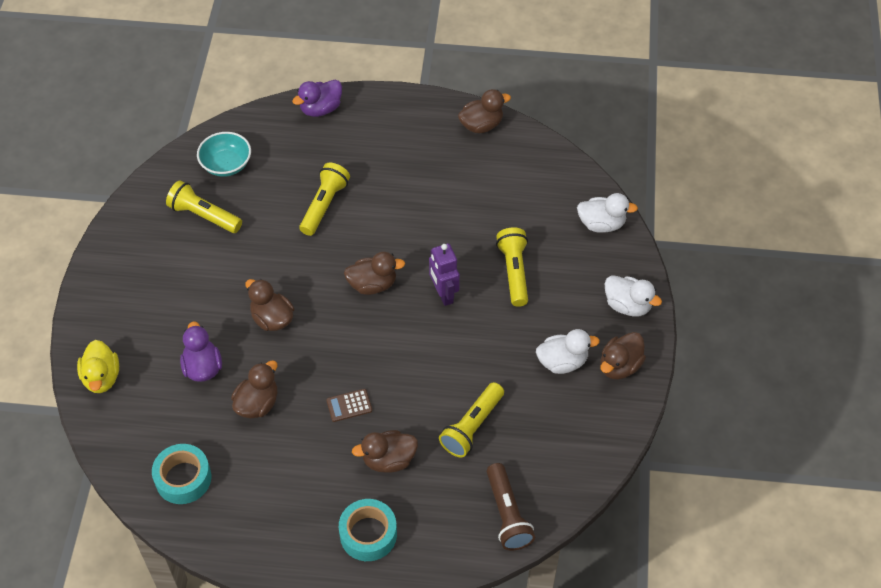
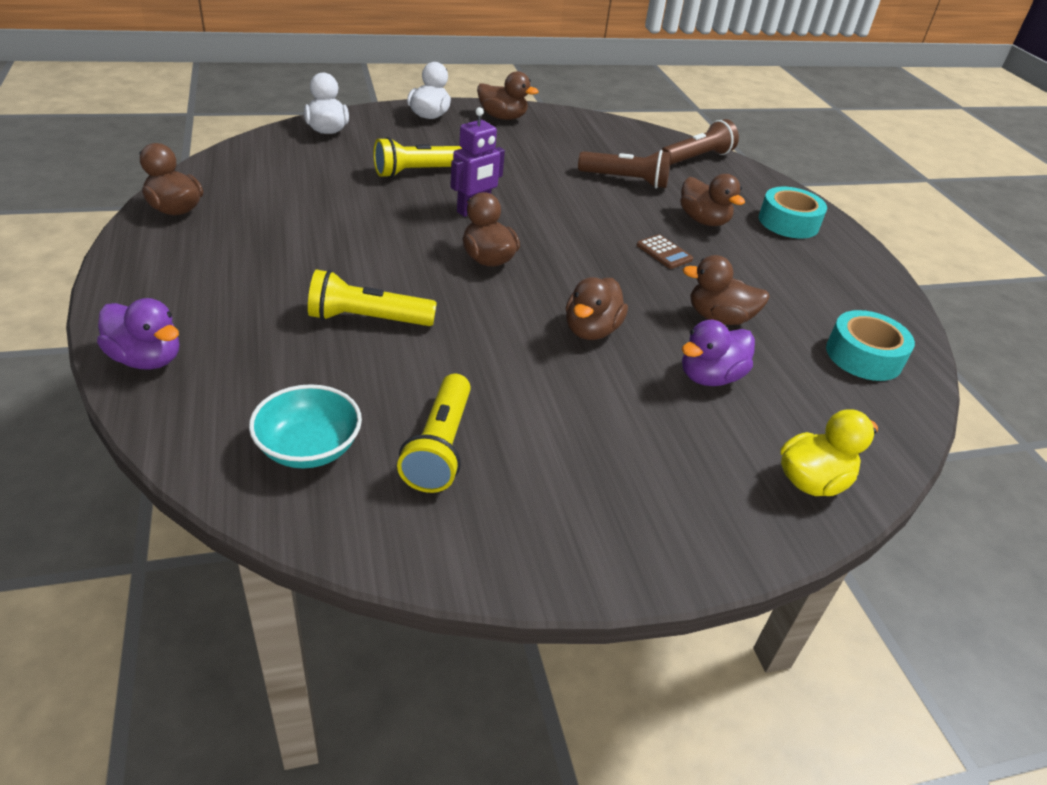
camera: 115 degrees left, 15 degrees down
(472, 426) = (625, 180): yellow flashlight -> brown flashlight
(562, 362) = (517, 142): white duck -> none

